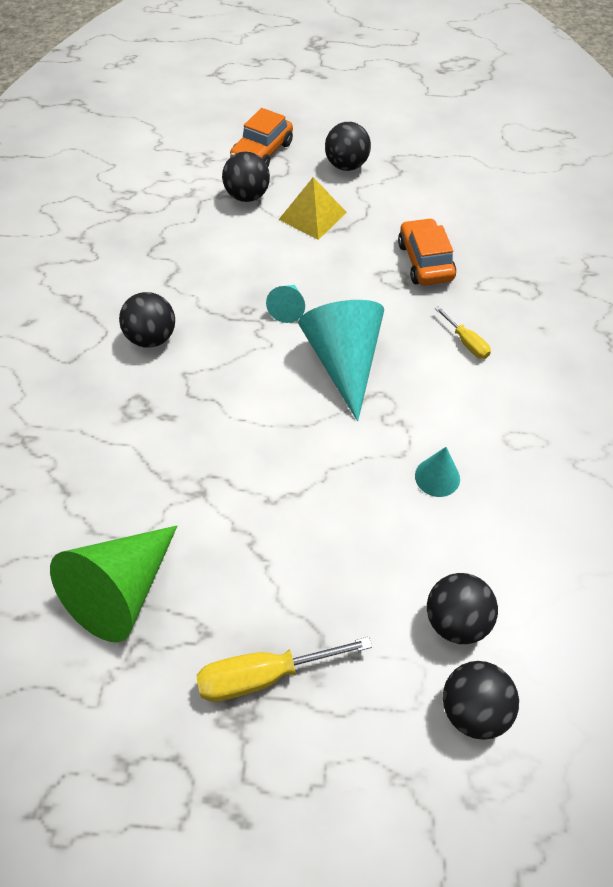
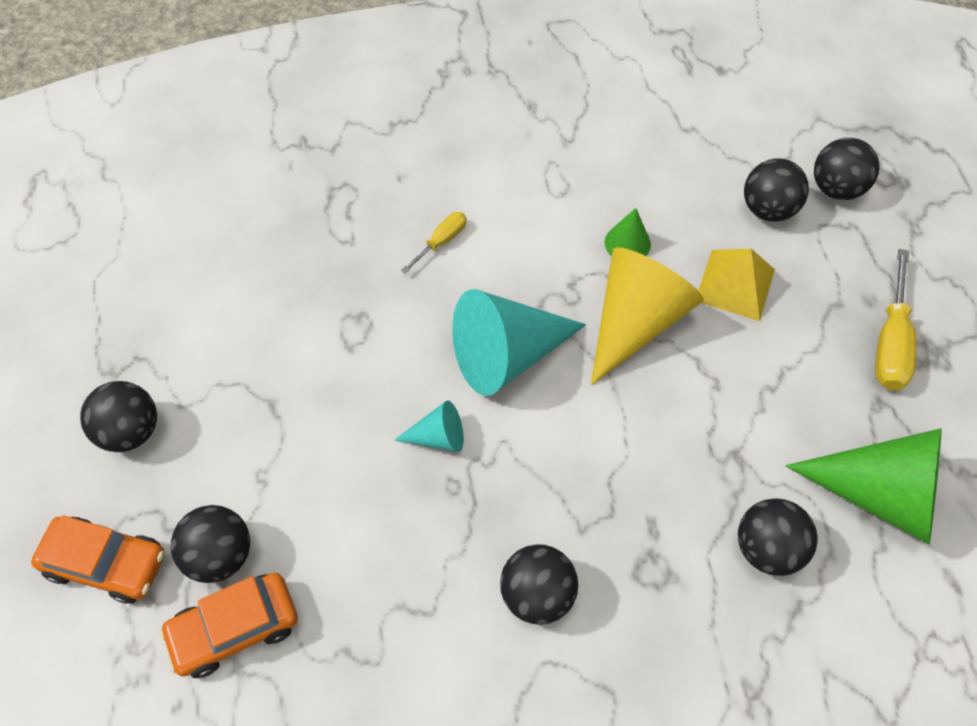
camera: 105 degrees left, 5 degrees up
(117, 486) = (766, 547): none -> black ball
(264, 675) = (890, 341): yellow screwdriver -> yellow screwdriver turned 45 degrees clockwise
(312, 216) = (252, 450): yellow pyramid -> yellow pyramid (735, 284)
(350, 458) = (635, 321): none -> yellow cone
(425, 261) = (318, 300): orange car -> orange car (235, 628)
(437, 477) = (627, 243): turquoise cone -> green cone

